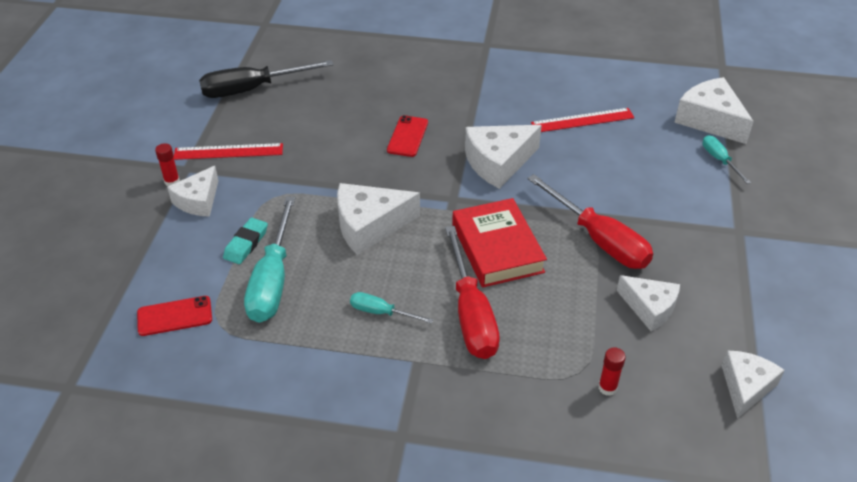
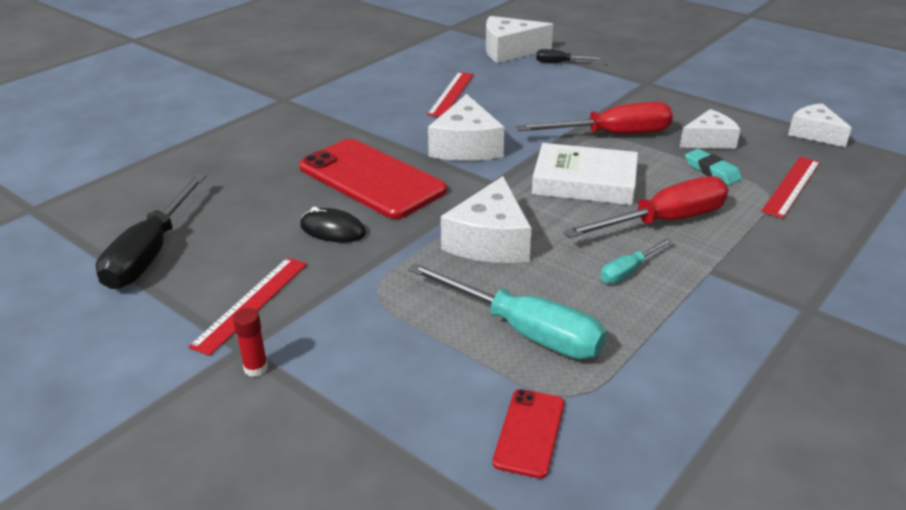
camera: 60 degrees left, 10 degrees down
(198, 201) = (321, 354): white cheese -> none
(246, 244) = (442, 335): turquoise eraser -> turquoise eraser (712, 171)
(329, 148) = (332, 230): none -> black mouse
(407, 136) = (371, 179): red phone -> red phone, size x2.09
(471, 314) = (664, 221): red screwdriver -> red screwdriver turned 45 degrees counterclockwise
(497, 248) = (584, 182): red book -> white book
(607, 388) = (791, 186): red glue stick -> red ruler
(719, 160) = (560, 63): turquoise screwdriver -> black screwdriver

